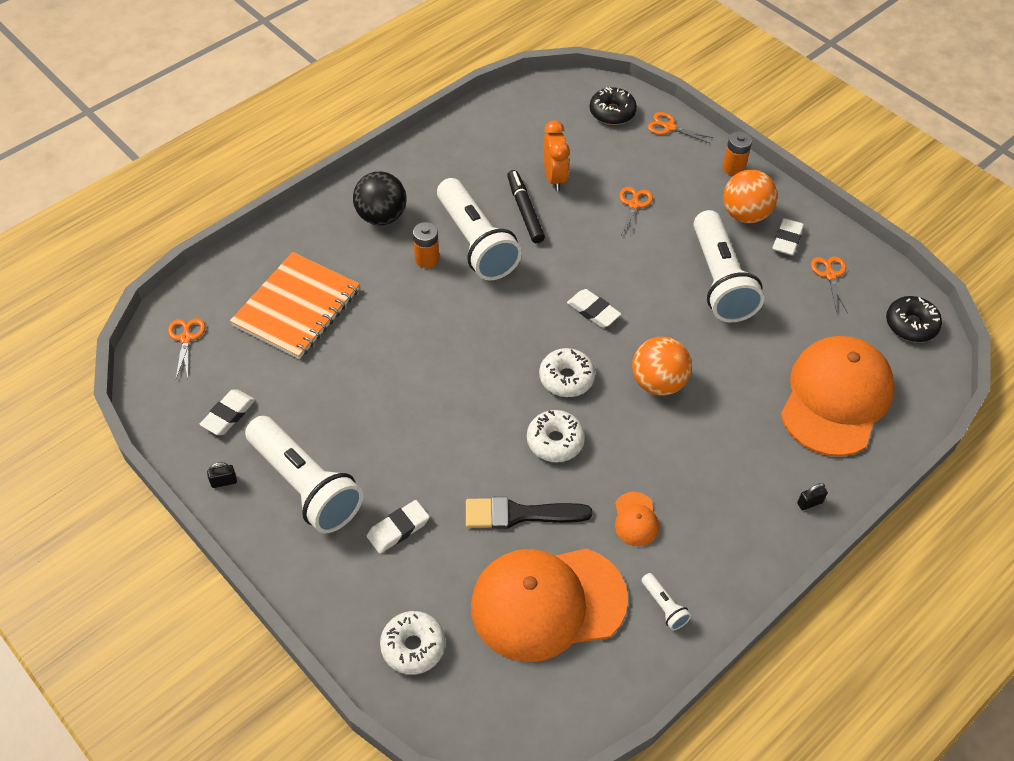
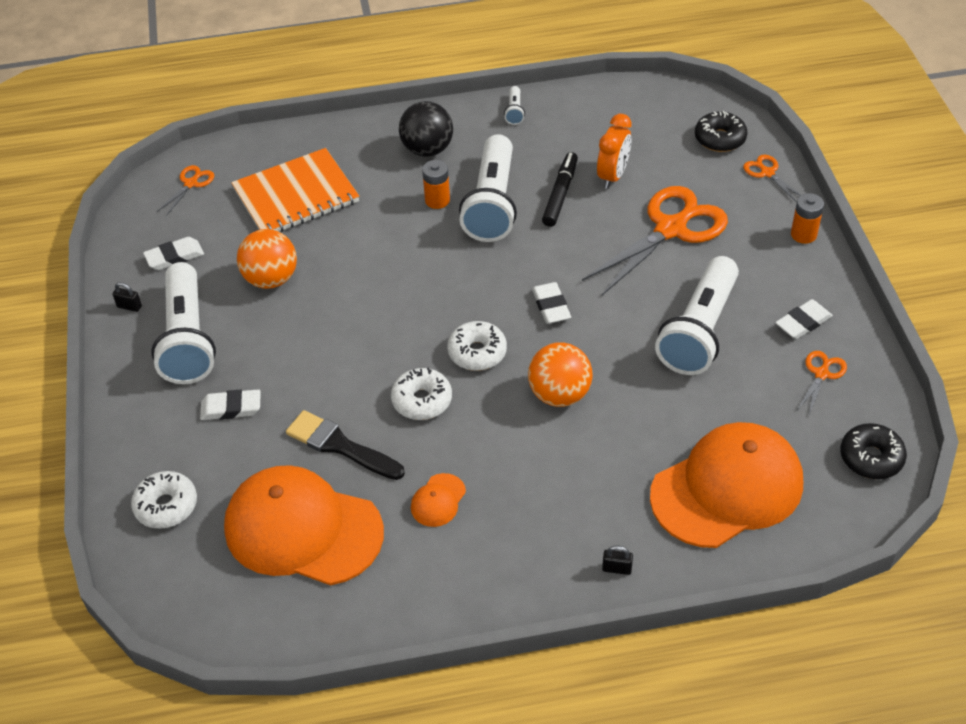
camera: 35 degrees right, 5 degrees down
(634, 205) = (670, 229): orange scissors -> orange scissors, size x2.23
(664, 607) = (400, 586): white flashlight -> white flashlight (514, 112)
(745, 214) = (778, 282): orange ball -> orange ball (271, 279)

